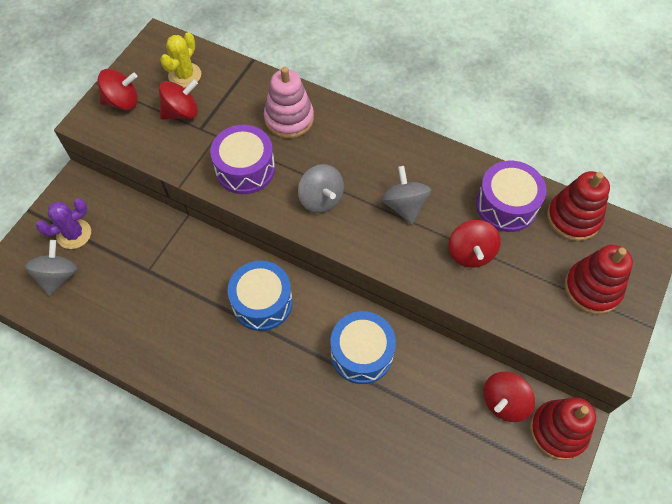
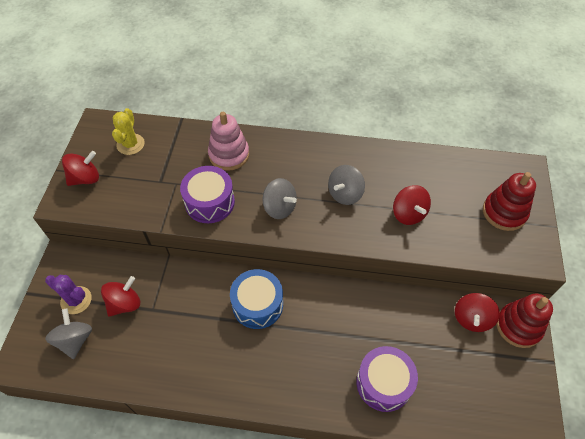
camera: 20 degrees left, 5 degrees down
(74, 234) = (76, 300): purple cactus -> purple cactus turned 75 degrees clockwise
(181, 112) = (139, 173): red spinning top -> red spinning top (125, 303)
(361, 353) = (352, 318): blue drum -> none
(404, 206) = (345, 194): grey spinning top -> grey spinning top turned 105 degrees counterclockwise
(506, 205) = (418, 172): purple drum -> purple drum (383, 383)
(573, 218) = (468, 167): red stacking toy -> none

